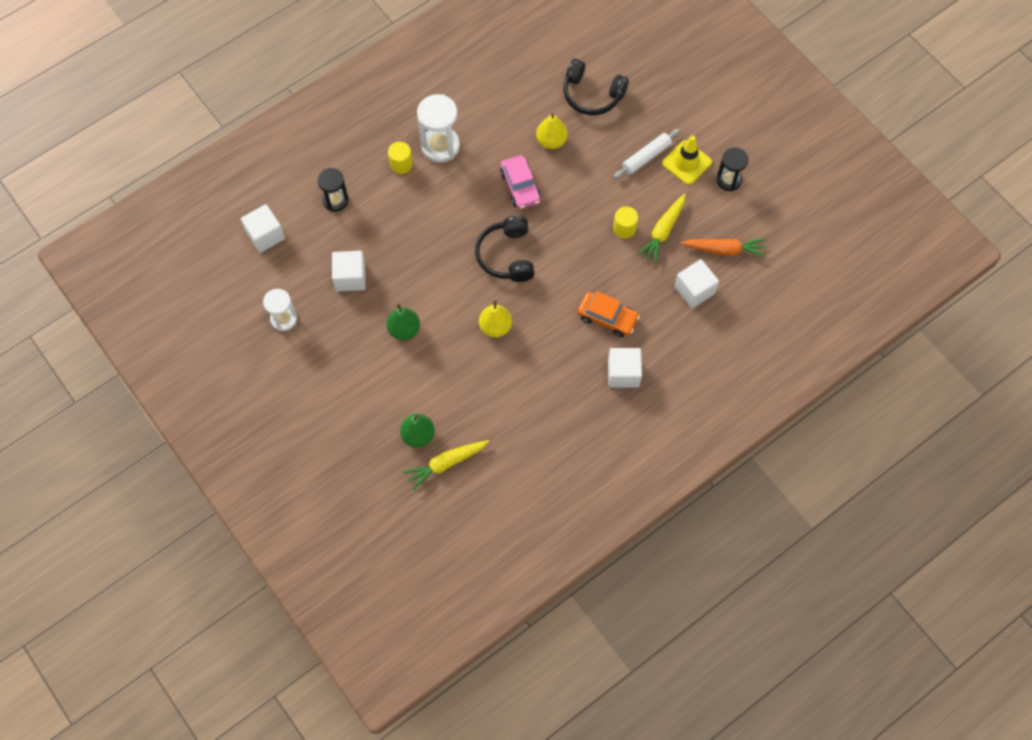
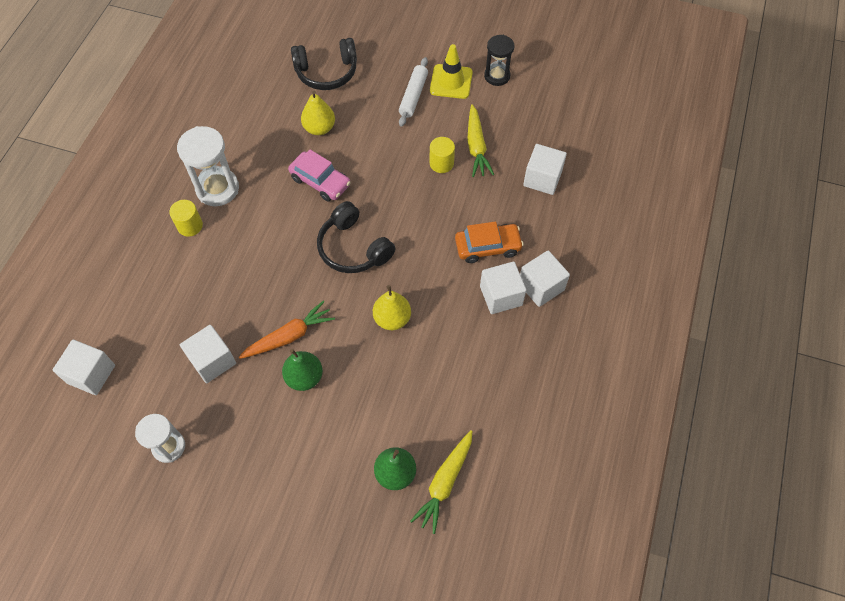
camera: 35 degrees left, 5 degrees down
(335, 200) = (145, 296): black hourglass -> none
(587, 361) = (501, 296): none -> white cube
(724, 249) = (539, 132): orange carrot -> orange carrot (289, 336)

